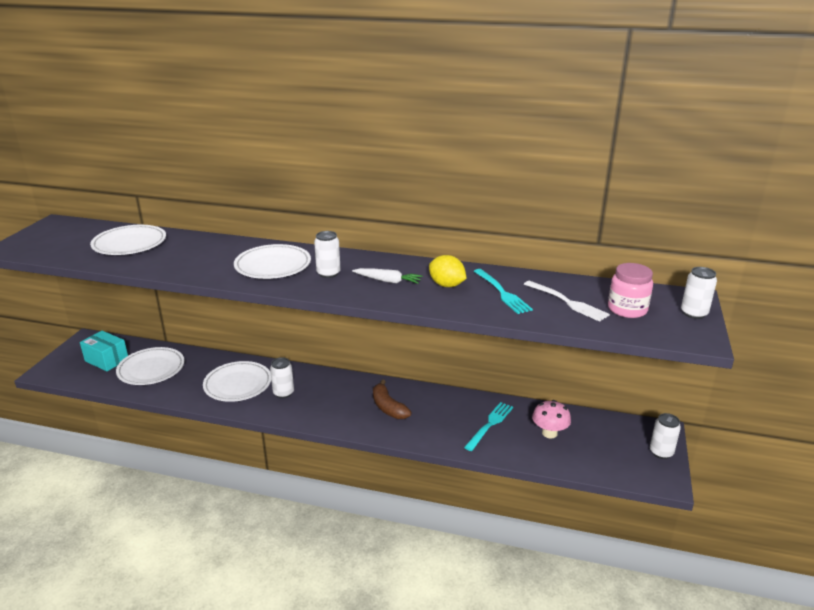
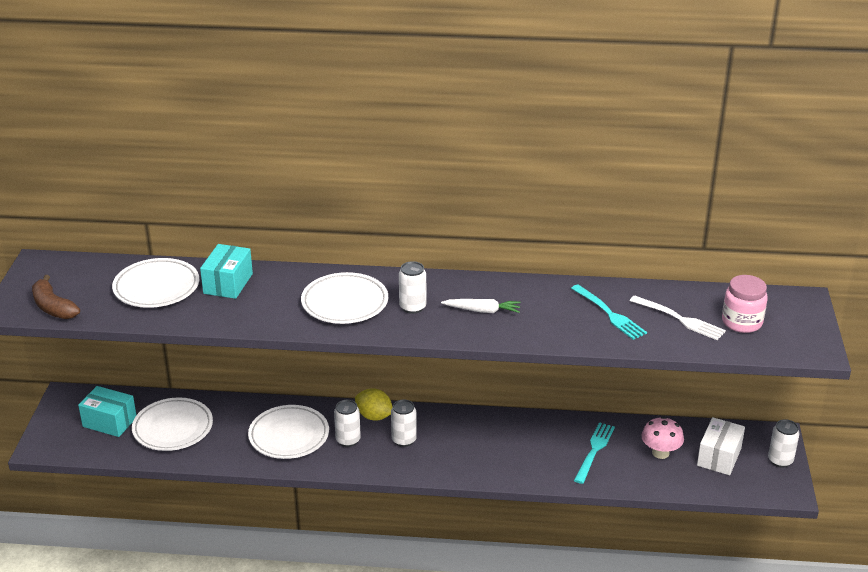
camera: 10 degrees left, 5 degrees up
(187, 246) = (228, 283): none -> turquoise box
(388, 407) = (475, 443): brown banana -> brown banana (53, 307)
(446, 285) = (548, 310): yellow lemon -> yellow lemon (374, 416)
(603, 442) = (719, 457): none -> white box
(694, 313) = (808, 320): white can -> white can (404, 440)

